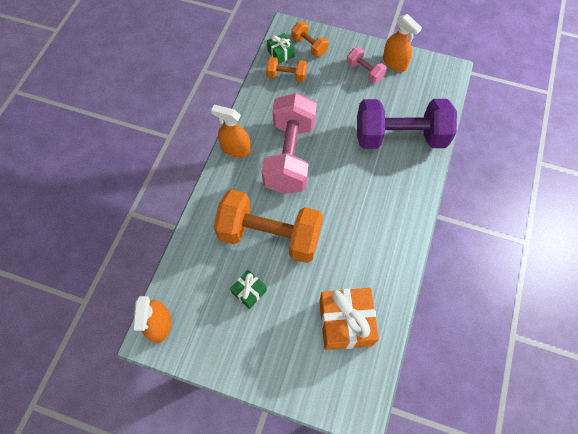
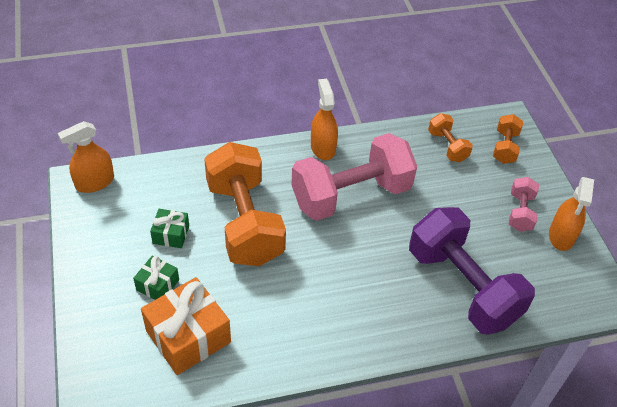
camera: 55 degrees right, 15 degrees down
(280, 53) = (471, 128): green gift -> green gift (157, 285)

